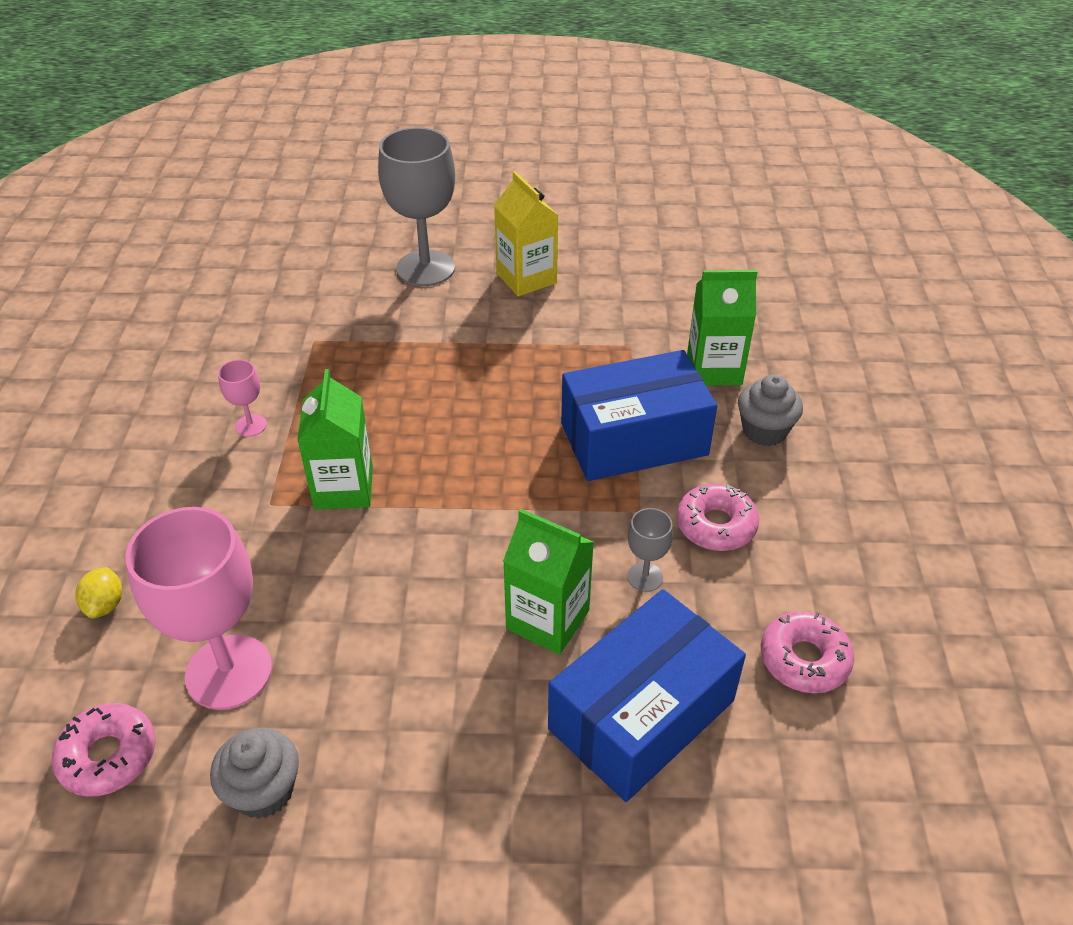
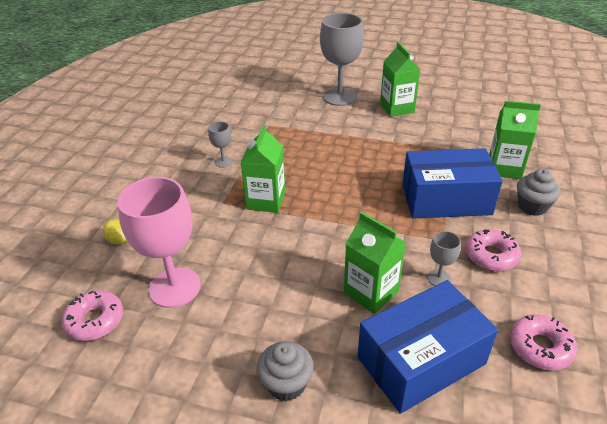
camera: 15 degrees right, 5 degrees down
(105, 605) = (119, 240): yellow lemon -> yellow lemon turned 60 degrees counterclockwise
(251, 425) = (223, 162): pink goblet -> grey goblet
(263, 791) = (175, 358): grey cupcake -> grey cupcake (286, 384)
(526, 278) = (397, 108): yellow carton -> green carton

